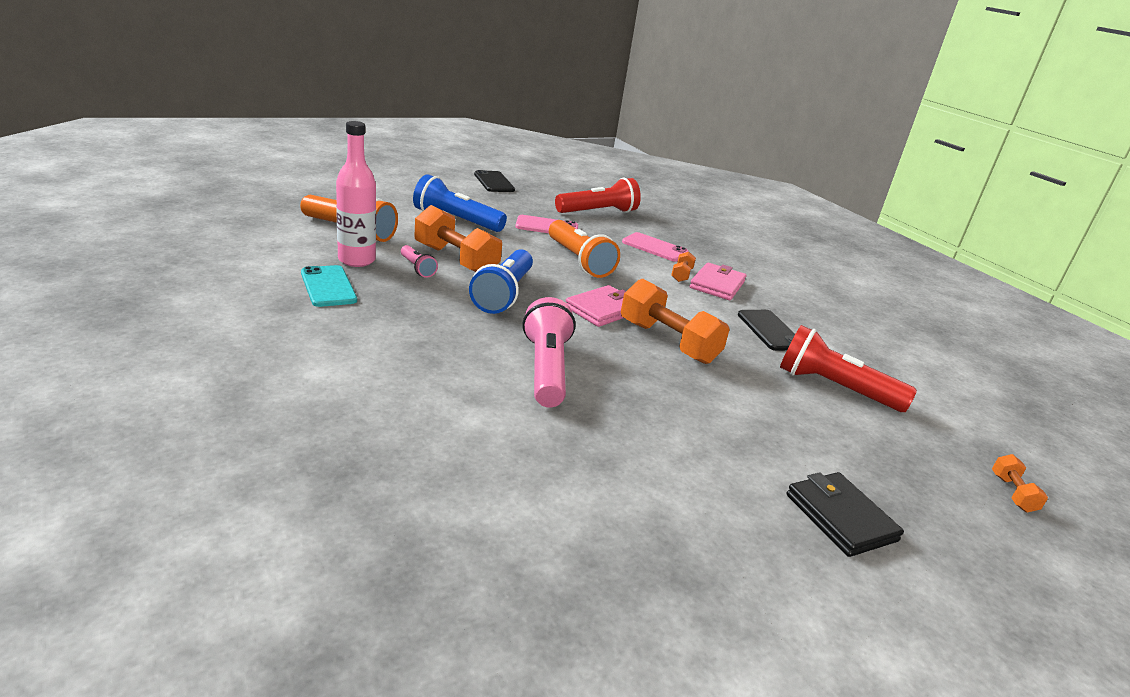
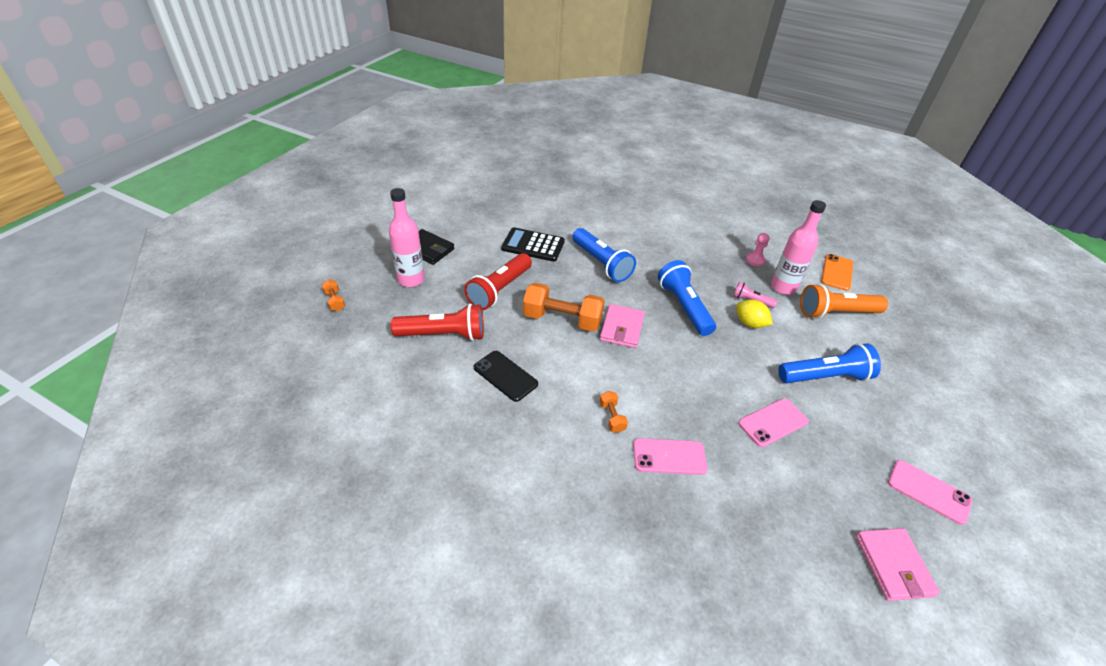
camera: 150 degrees right, 15 degrees up
(263, 243) = (837, 272): none -> orange phone
(328, 286) = (755, 260): turquoise phone -> pink pawn
(455, 260) = (749, 323): orange dumbbell -> yellow lemon
(494, 182) = (928, 491): black phone -> pink phone
(546, 369) = (601, 263): pink flashlight -> blue flashlight
(579, 261) = (693, 380): orange flashlight -> none
(598, 212) = (783, 503): red flashlight -> red flashlight (499, 290)
(631, 439) = (533, 245): none -> black calculator
(717, 285) = (576, 421): pink wallet -> pink wallet (893, 565)
(878, 474) = (411, 280): none -> pink bottle

